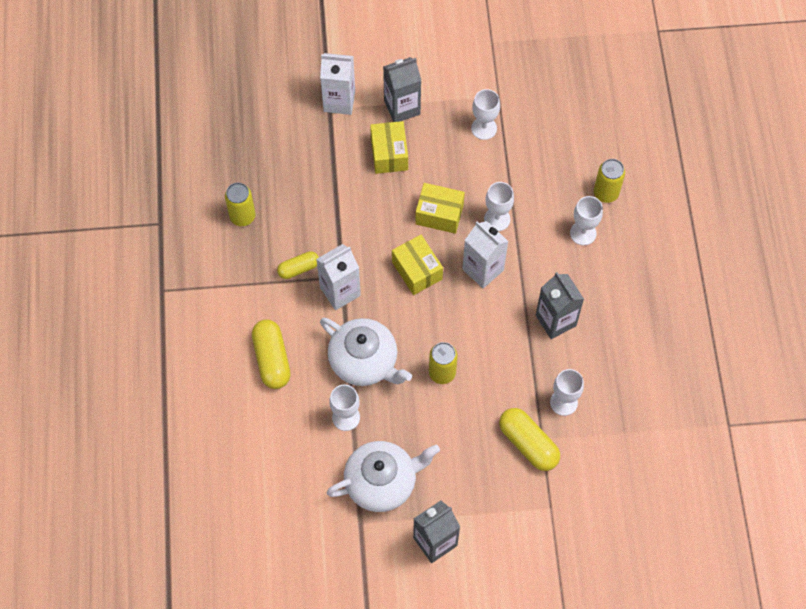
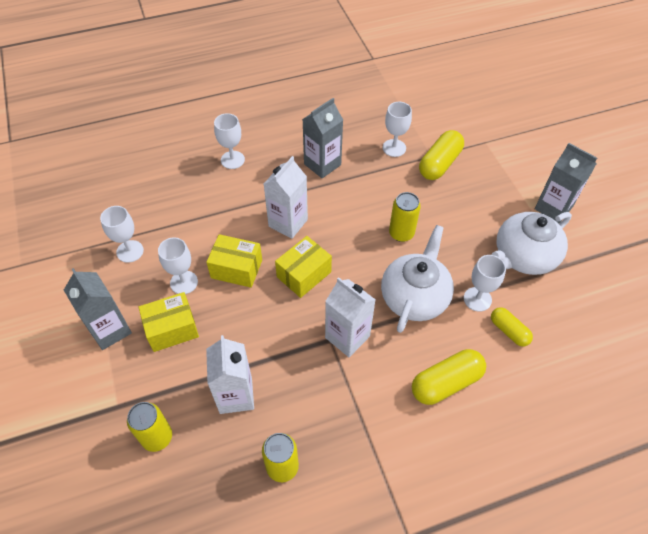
camera: 105 degrees left, 10 degrees down
(298, 268) = (333, 384): yellow capsule -> yellow capsule (508, 331)
(339, 101) = (106, 398): white carton -> white carton (236, 395)
(382, 482) = (523, 256): white teapot -> white teapot turned 90 degrees counterclockwise
(439, 214) = (236, 269): yellow box -> yellow box turned 75 degrees counterclockwise
(497, 219) = (232, 222): white goblet -> white goblet (184, 282)
(606, 193) = (188, 151): yellow can -> yellow can (157, 437)

